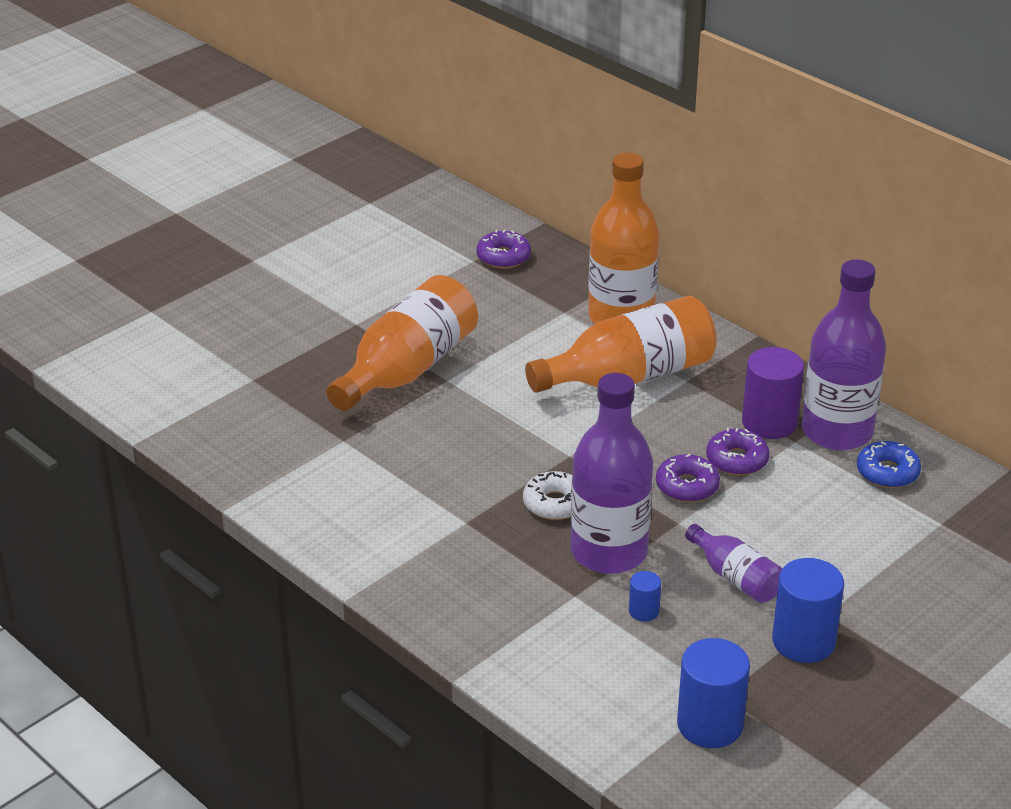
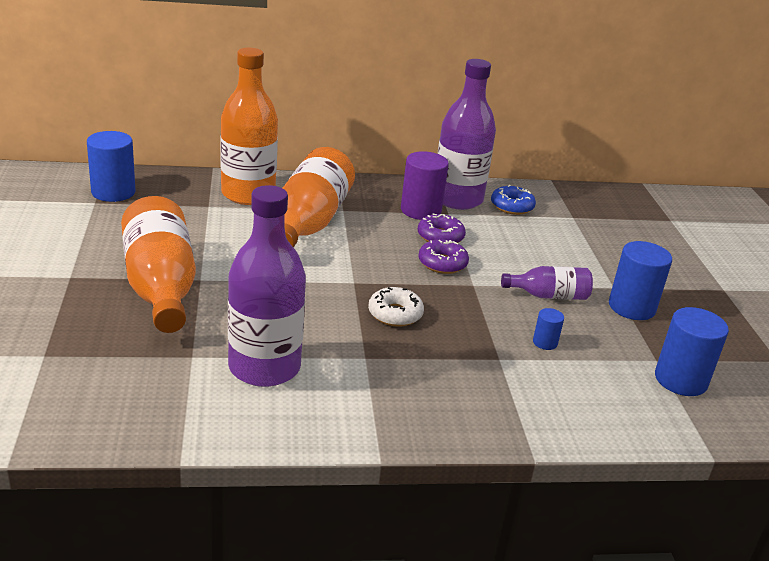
camera: 55 degrees left, 5 degrees down
(503, 257) = (113, 192): purple donut -> blue cylinder
(609, 552) = (470, 322): purple bottle -> purple bottle (264, 367)

